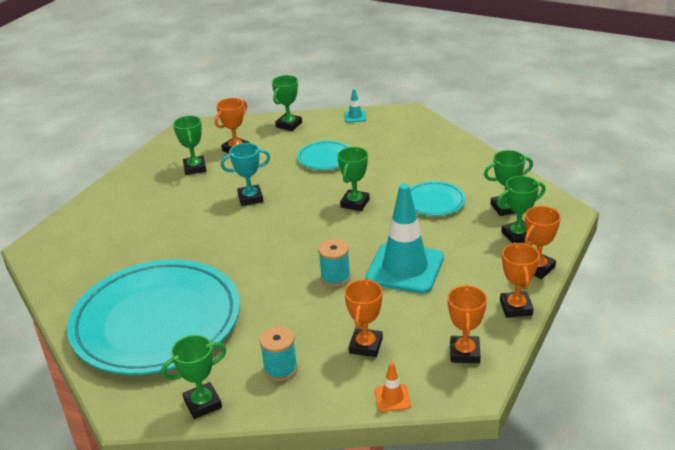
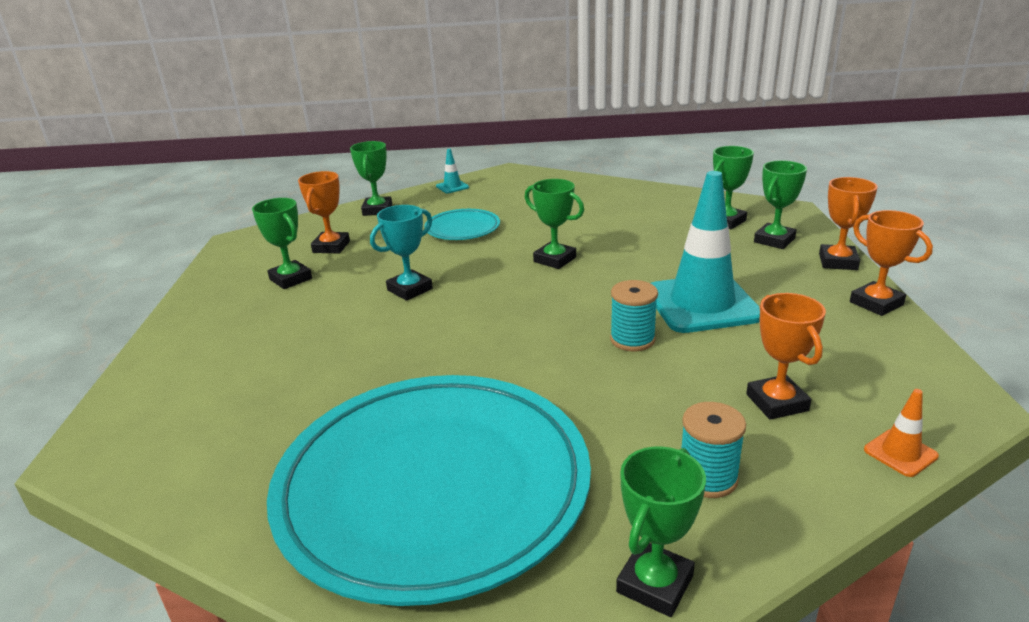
camera: 30 degrees left, 5 degrees down
(355, 203) = (555, 259): green trophy -> green trophy turned 45 degrees counterclockwise
(434, 201) = (644, 235): turquoise plate -> none
(464, 353) = (897, 367): orange trophy -> none

